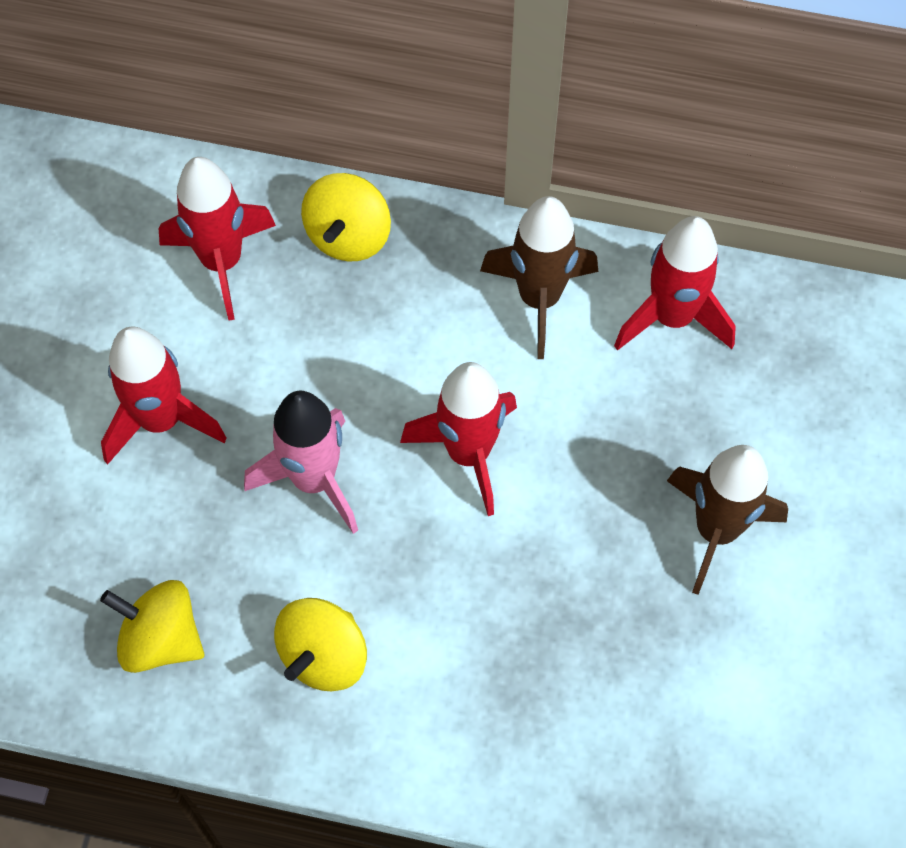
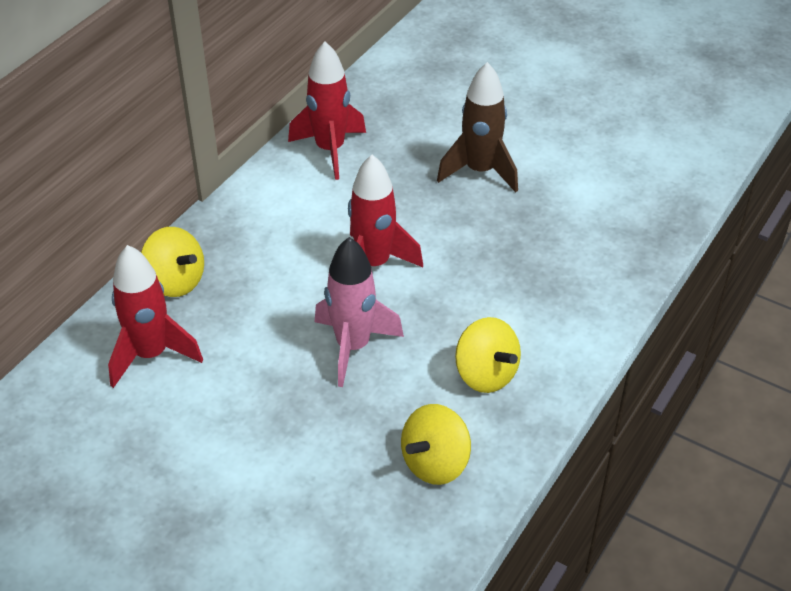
camera: 70 degrees left, 20 degrees down
(161, 420) = (260, 421): red rocket -> none
(539, 298) = (282, 203): brown rocket -> none

